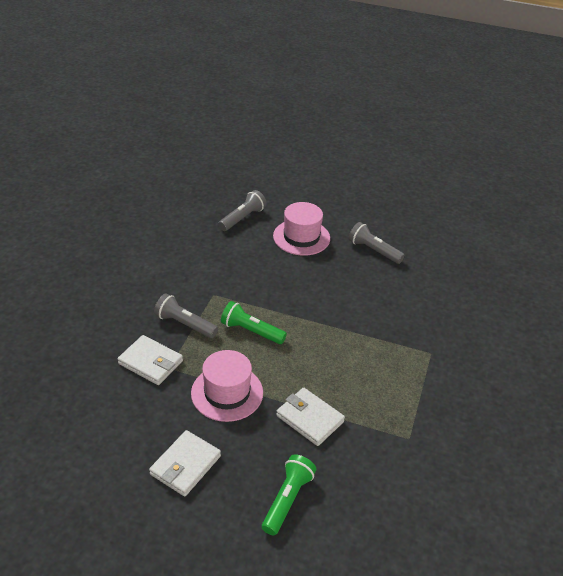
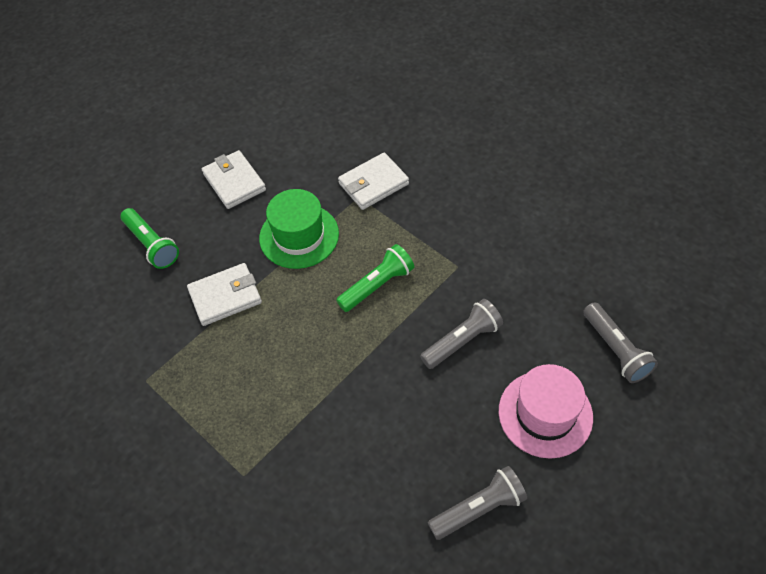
camera: 120 degrees right, 15 degrees up
(185, 324) = (417, 225): grey flashlight -> grey flashlight (462, 341)
(227, 393) = (299, 236): pink hat -> green hat

